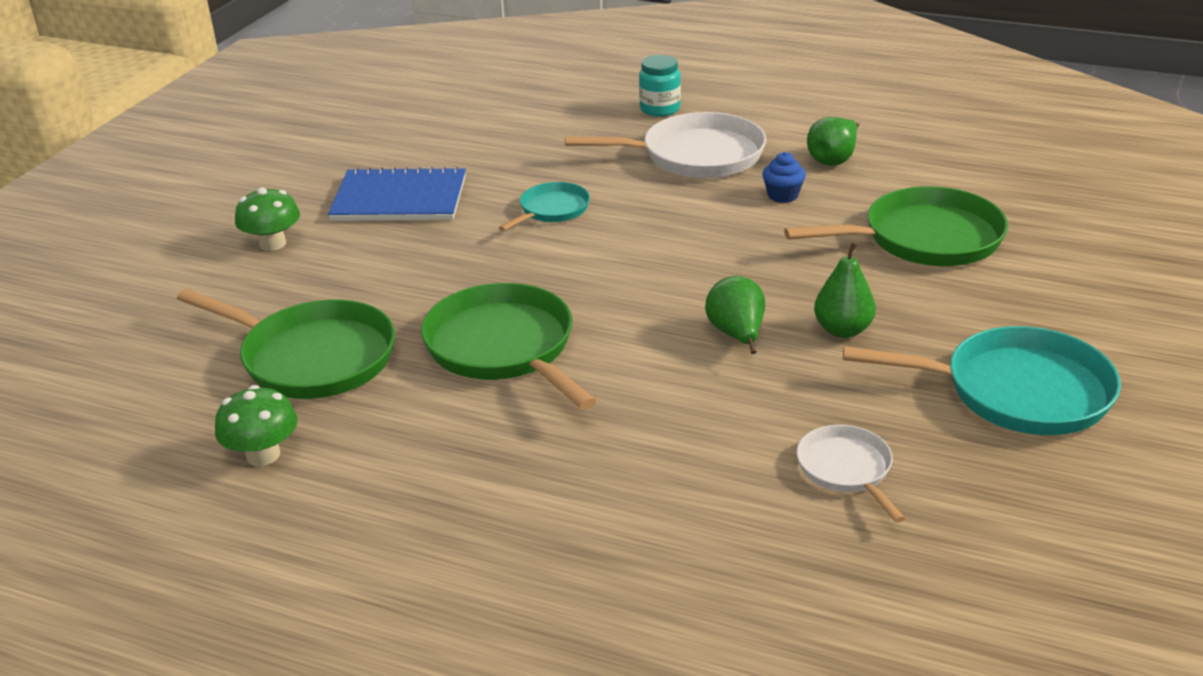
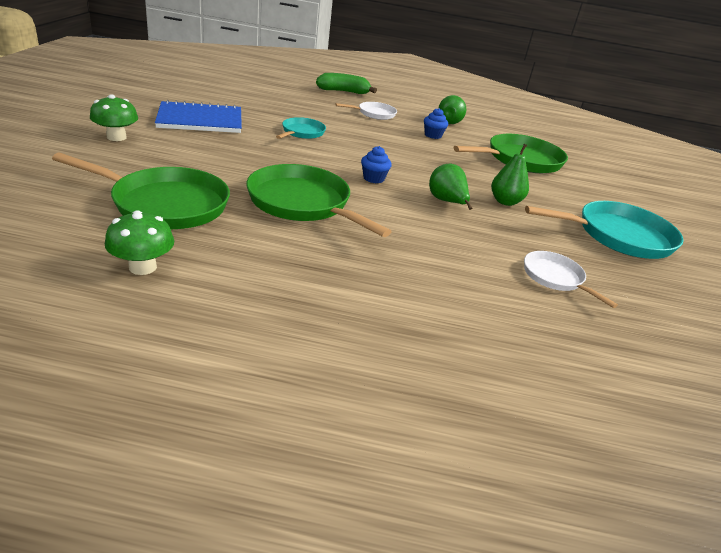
camera: 20 degrees left, 0 degrees up
(634, 295) = (373, 178): none -> blue cupcake
(660, 109) = (343, 92): turquoise jar -> green banana
(695, 156) = (374, 114): white pan -> white pan, size x0.55

